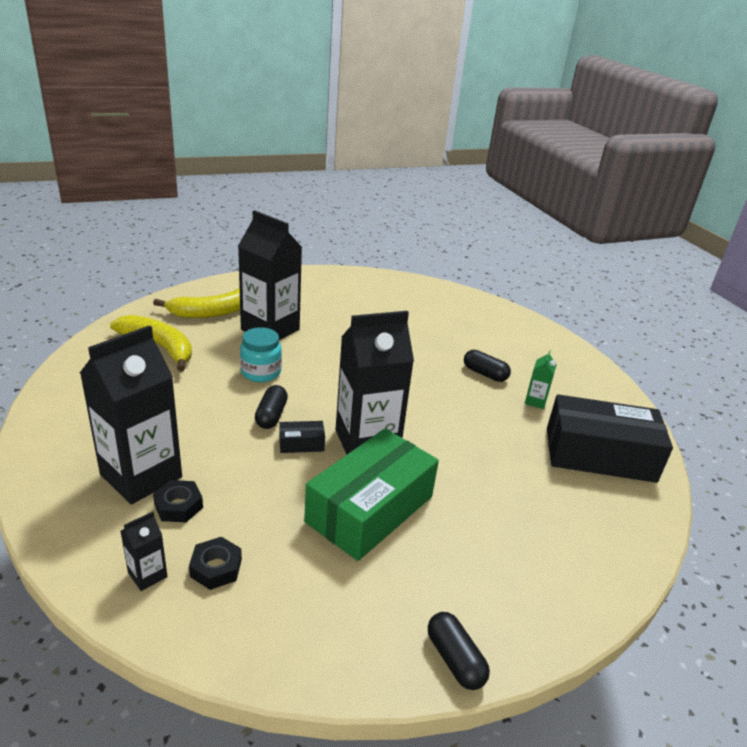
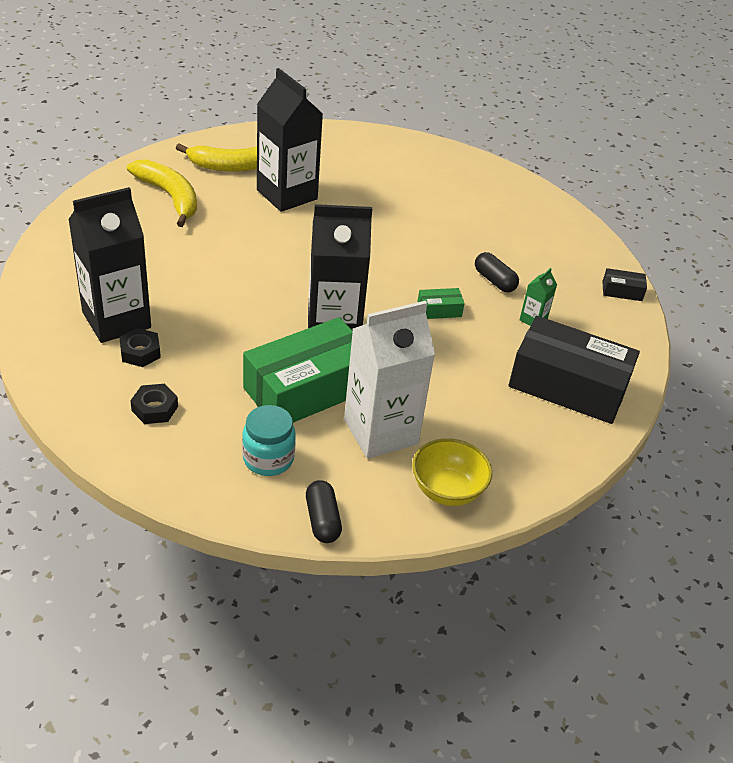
camera: 15 degrees right, 10 degrees up
(147, 575) = (98, 402): black carton -> none
(261, 372) = (259, 240): turquoise jar -> turquoise jar (268, 459)
(271, 415) = (252, 286): black capsule -> none
(301, 444) = (270, 318): black box -> black box (622, 291)
(453, 407) = (439, 310): none -> green box
(462, 539) = (381, 432): none -> white carton
(559, 587) = (447, 490): none -> yellow bowl

